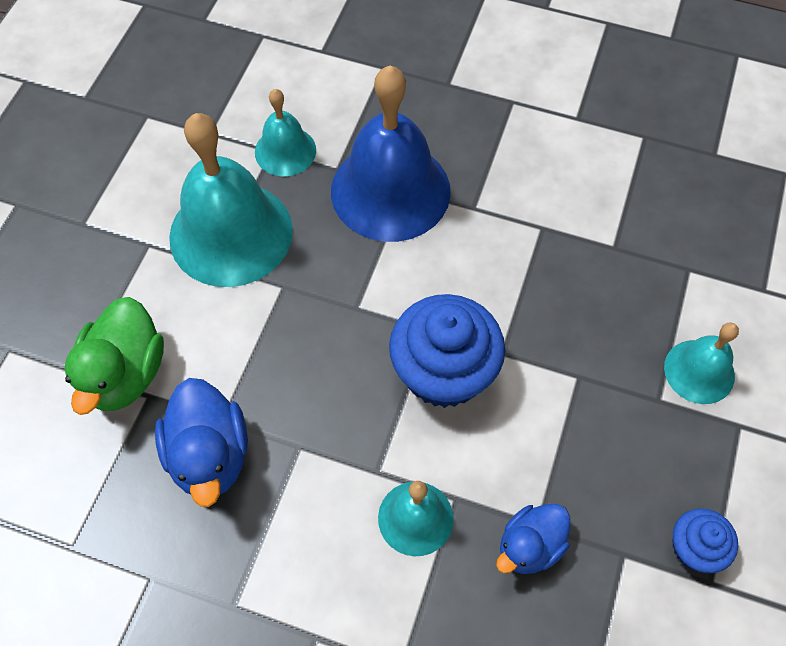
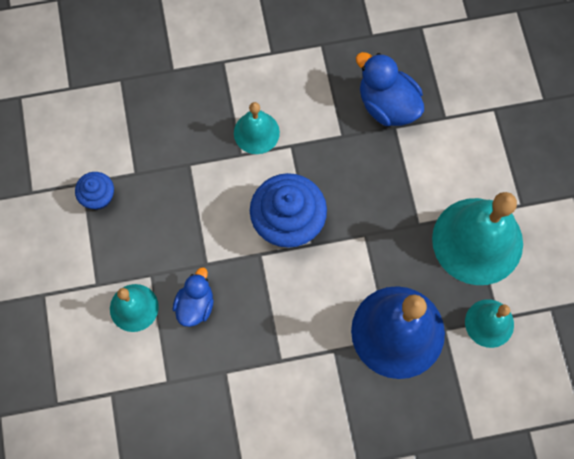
camera: 150 degrees right, 10 degrees up
(125, 374) = (468, 121): green duck -> none
(530, 546) = (188, 150): blue duck -> blue duck (195, 305)

